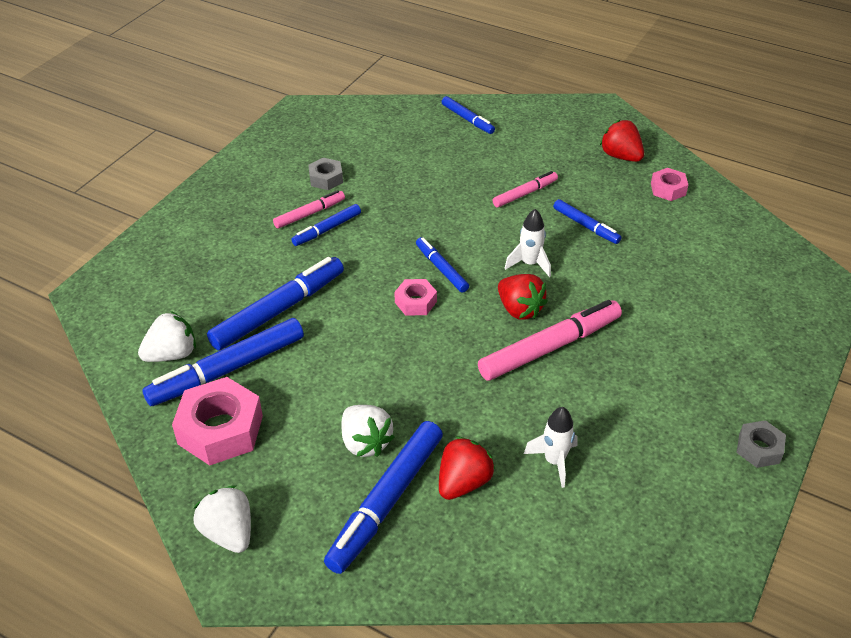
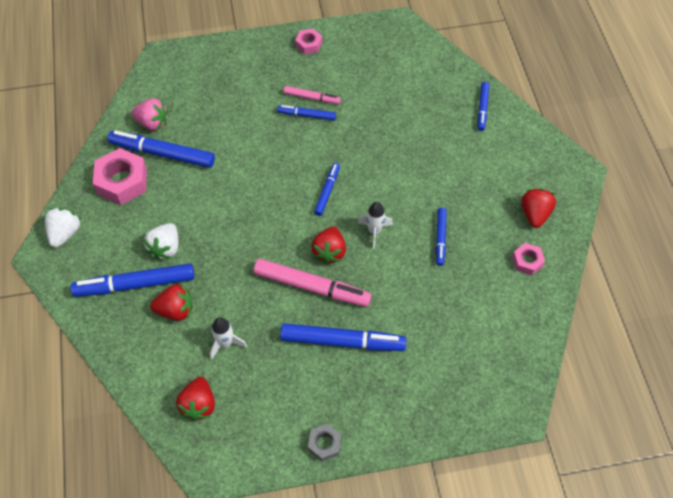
camera: 50 degrees right, 15 degrees up
(172, 354) = (152, 123): white strawberry -> pink strawberry
(279, 310) = (223, 142): blue marker -> blue marker (342, 341)
(326, 179) = (349, 82): grey nut -> none
(415, 302) = (288, 198): pink nut -> pink nut (308, 44)
(525, 194) = (439, 187): pink marker -> none
(617, 534) = (199, 405): none -> red strawberry

